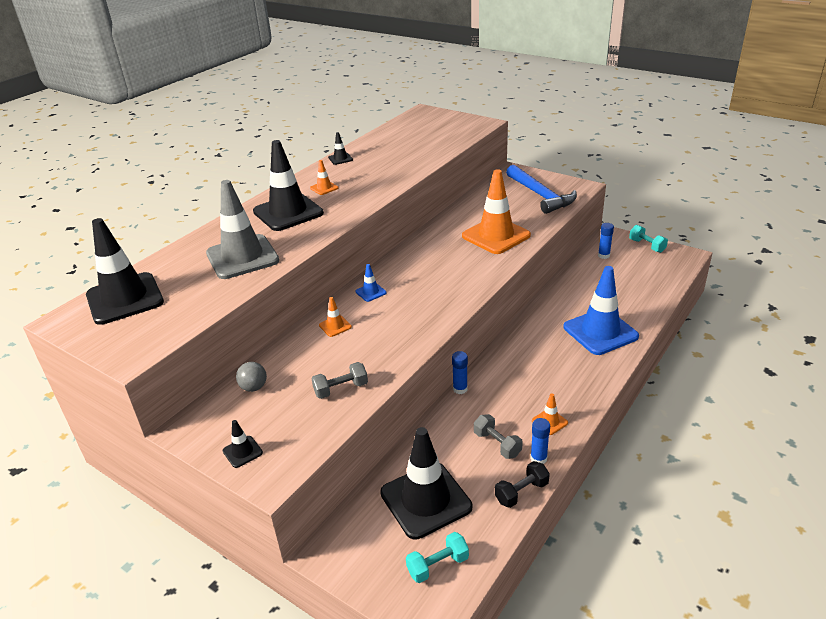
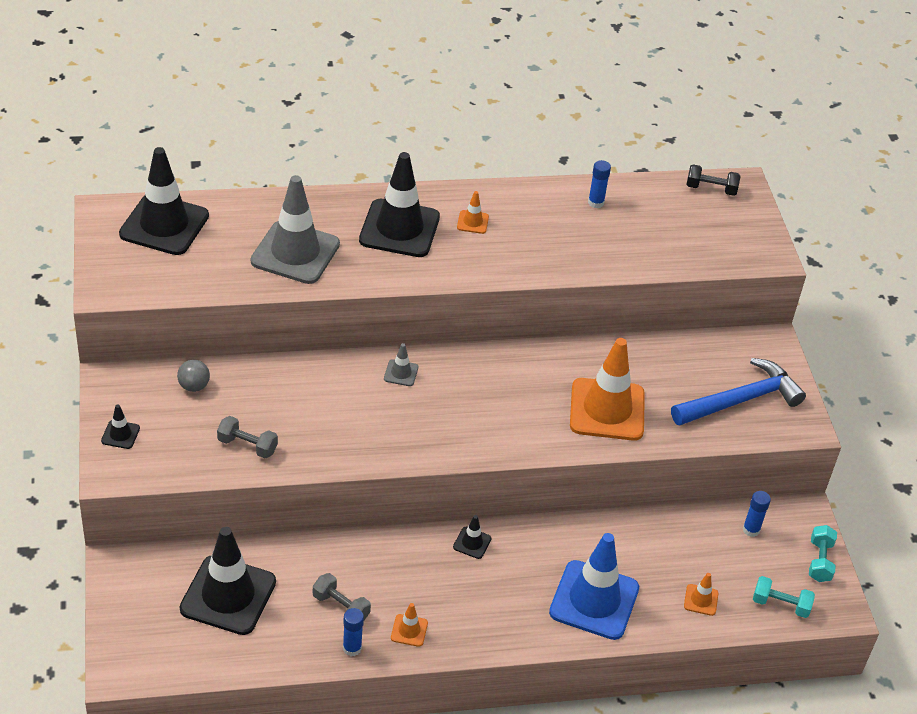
camera: 40 degrees right, 10 degrees up
(335, 326) = (324, 382): orange traffic cone -> orange traffic cone (701, 600)
(340, 159) = (546, 192): black traffic cone -> black traffic cone (472, 543)
(371, 292) = (401, 373): blue traffic cone -> grey traffic cone
(437, 565) = (169, 646): turquoise dumbbell -> turquoise dumbbell (780, 604)
(460, 389) = (387, 535): blue glue stick -> blue glue stick (596, 203)
(497, 444) = (341, 607): grey dumbbell -> grey dumbbell turned 60 degrees counterclockwise
(521, 492) = (299, 658): black dumbbell -> black dumbbell (711, 189)
(540, 195) = (740, 400): blue hammer -> blue hammer turned 135 degrees counterclockwise

